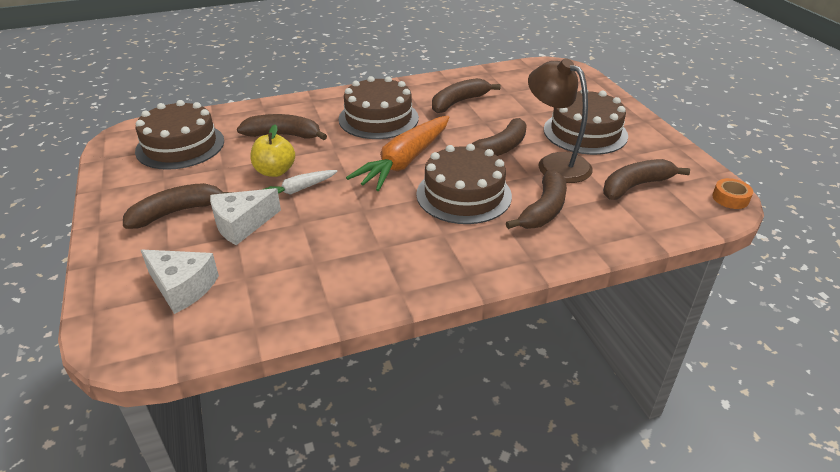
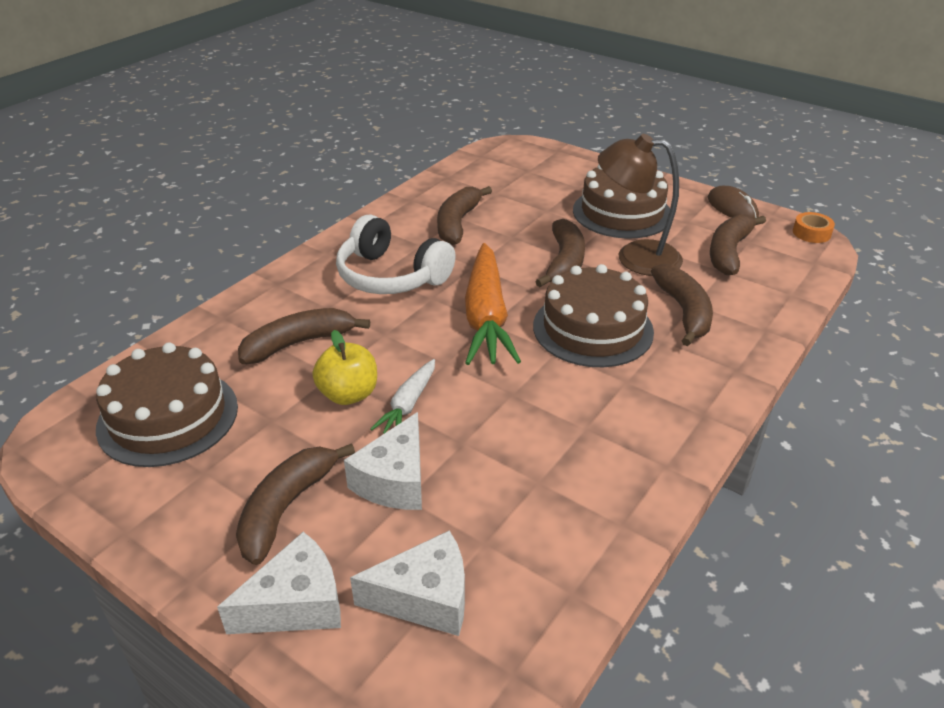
camera: 35 degrees left, 0 degrees up
(126, 257) = (296, 604): none -> white cheese
(378, 118) = (391, 276): brown cake -> white headphones
(682, 158) = (732, 208): none -> brown mouse

